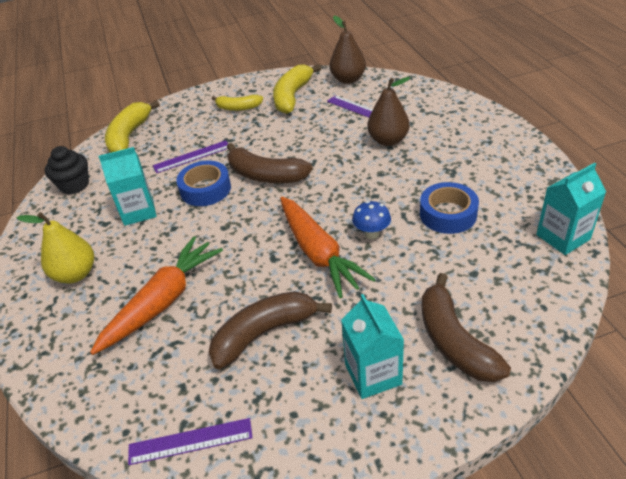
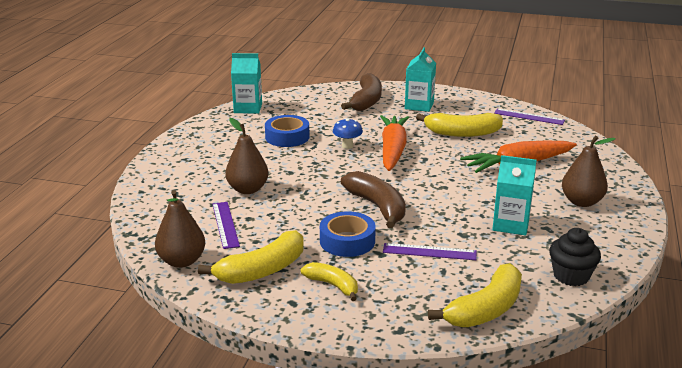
camera: 150 degrees left, 15 degrees down
(75, 274) = (581, 202): yellow pear -> brown pear
(205, 189) = (438, 217): blue tape -> blue tape (347, 241)
(264, 333) = (462, 133): brown banana -> yellow banana

